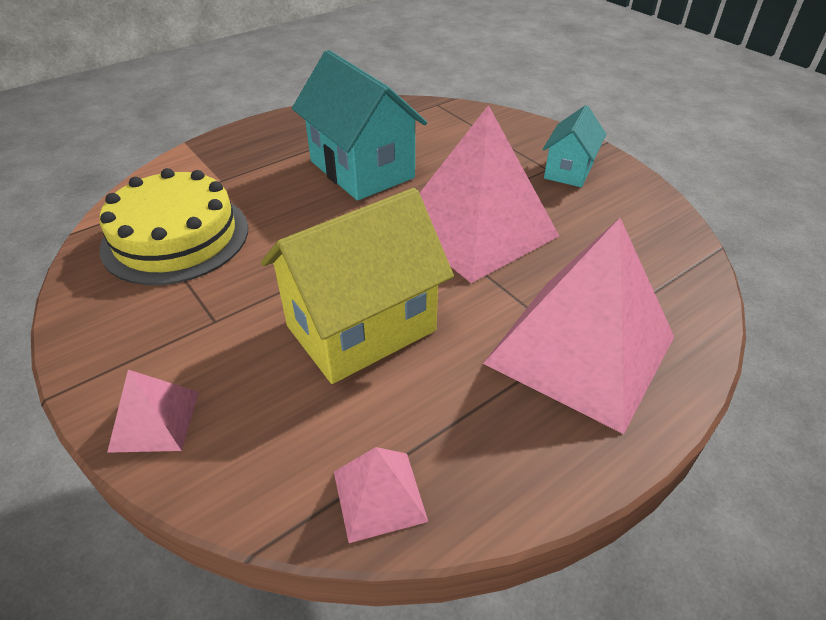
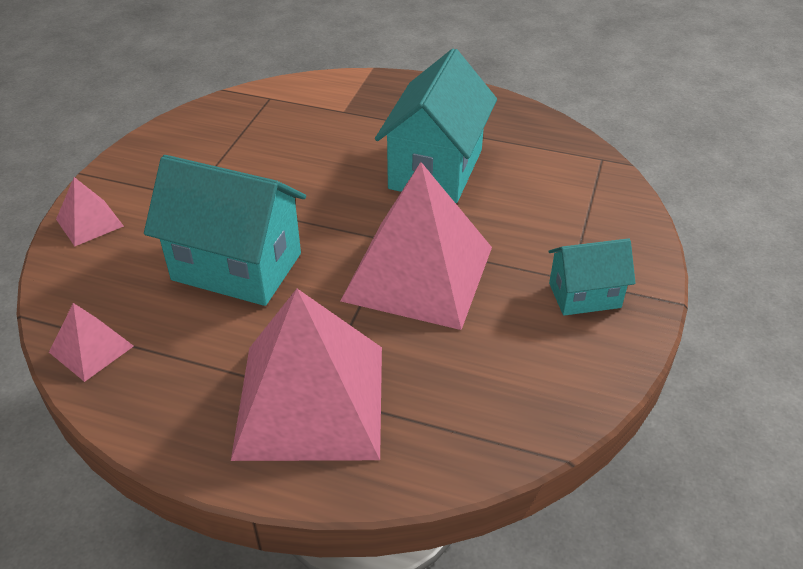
camera: 55 degrees right, 0 degrees up
(176, 237) = (257, 131): yellow cake -> none
(361, 328) = (237, 267): yellow house -> turquoise house

